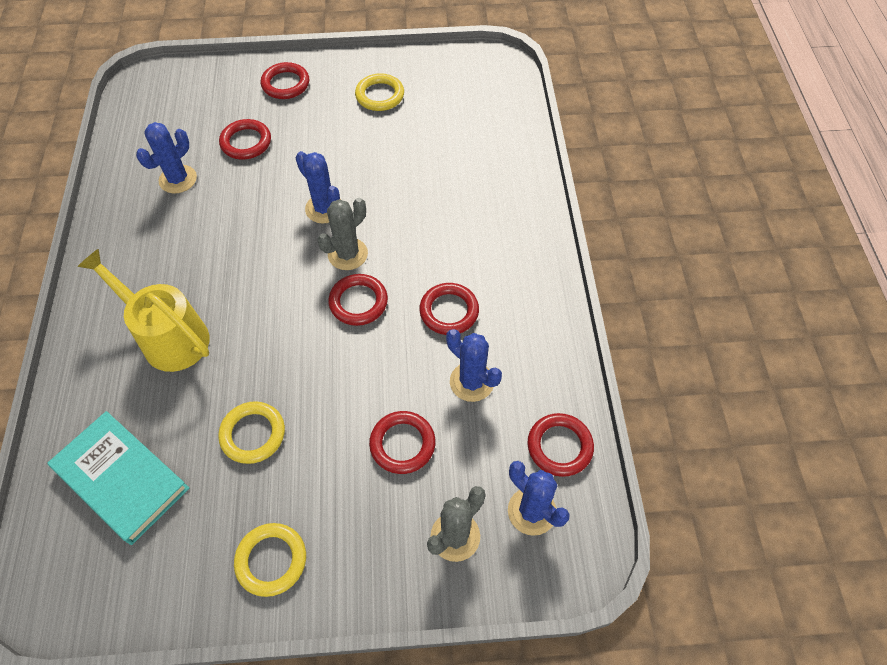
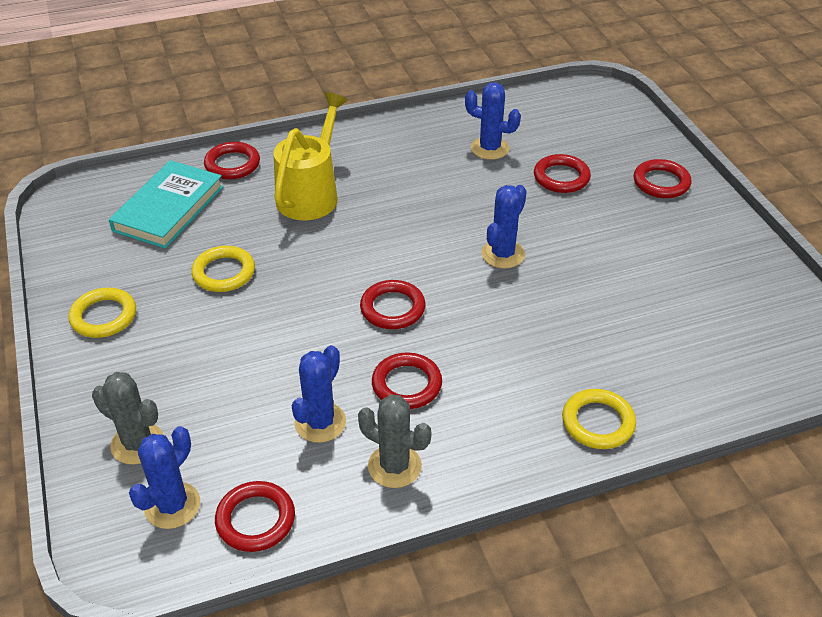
camera: 75 degrees right, 15 degrees down
(347, 254) = (450, 286): grey cactus -> grey cactus (394, 466)
(380, 95) = (694, 258): yellow ring -> yellow ring (598, 422)
(402, 444) = (233, 380): red ring -> red ring (232, 164)

